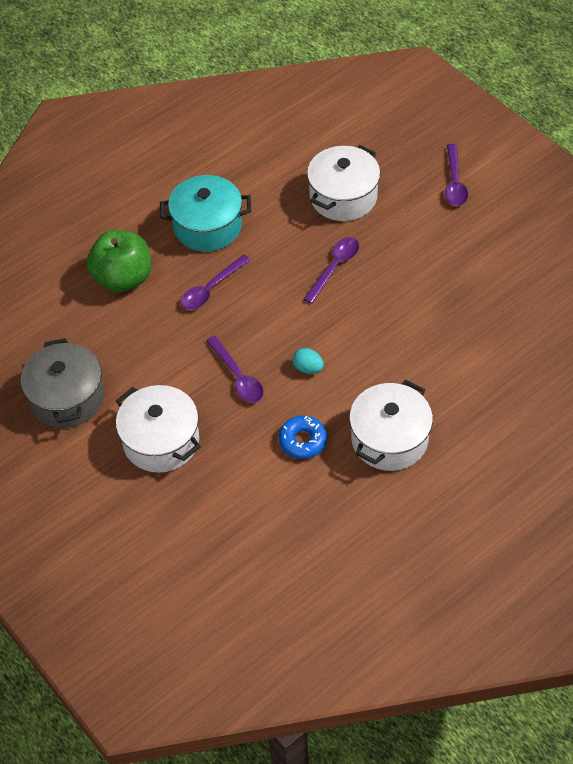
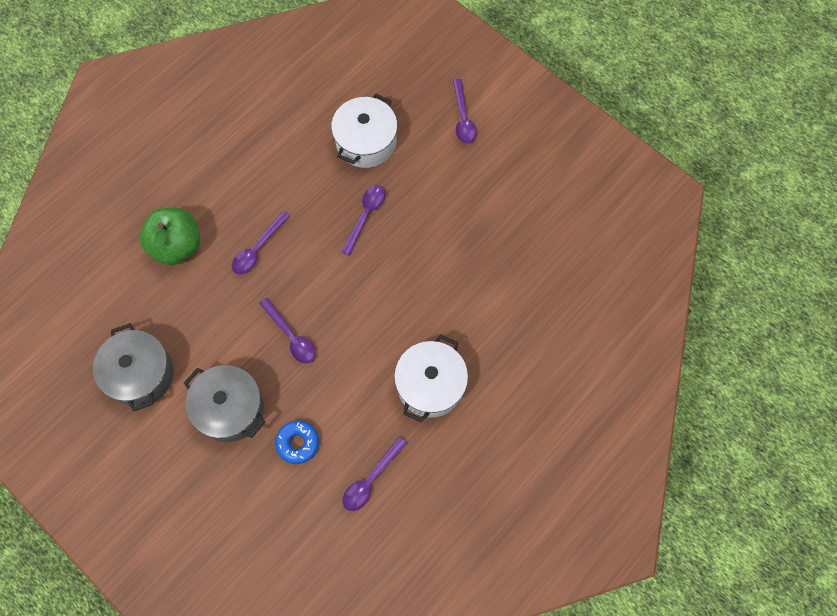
camera: 10 degrees left, 15 degrees up
(161, 441) = (230, 409): white pot -> grey pot
(207, 226) = (247, 184): turquoise pot -> none
(303, 441) = (355, 395): blue donut -> blue donut (298, 443)
(308, 368) = (352, 321): turquoise egg -> none
(310, 527) = (371, 479): none -> purple spoon

